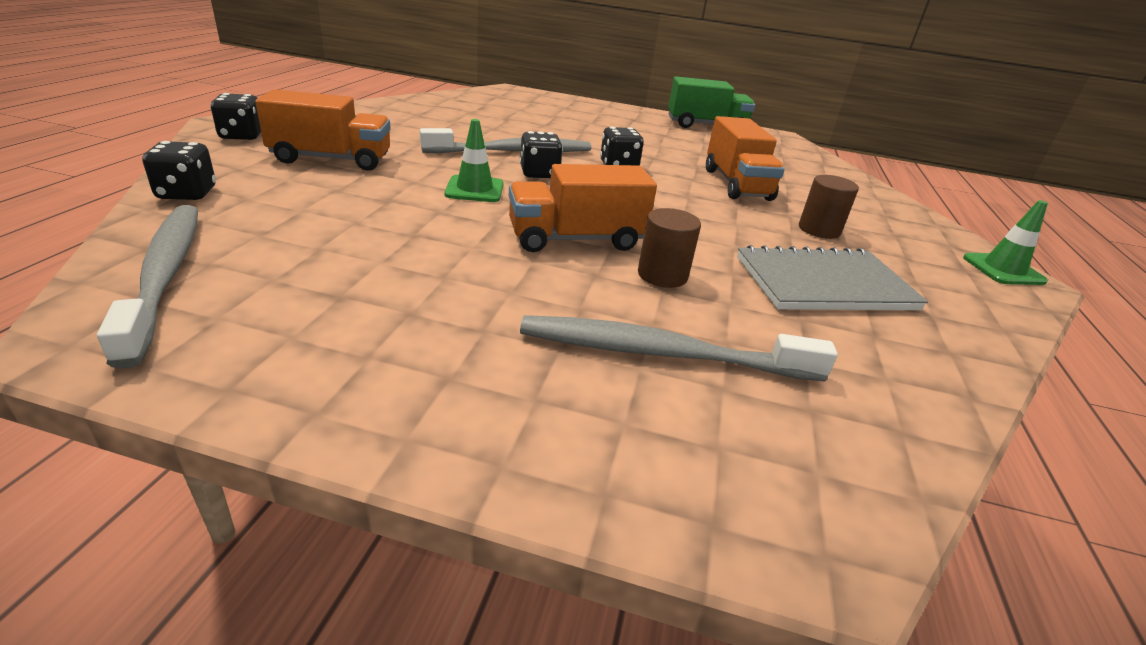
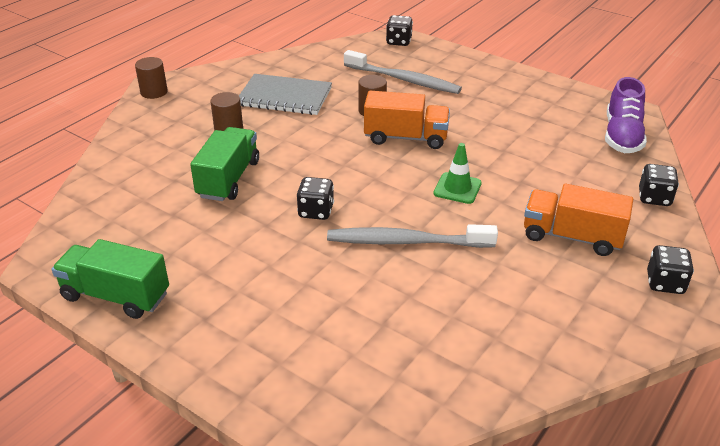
camera: 155 degrees left, 5 degrees up
(165, 275) = (622, 136): grey toothbrush -> purple shoe
(539, 174) = (397, 205): black dice -> black dice (399, 42)
(736, 184) = (229, 179): orange truck -> green truck
(1003, 270) = (154, 92): green traffic cone -> brown cylinder

